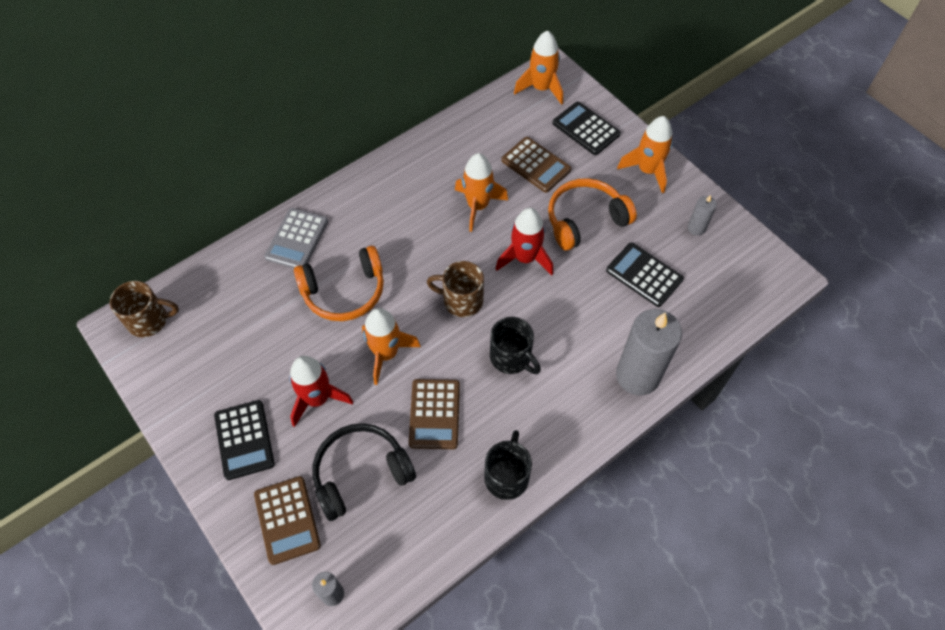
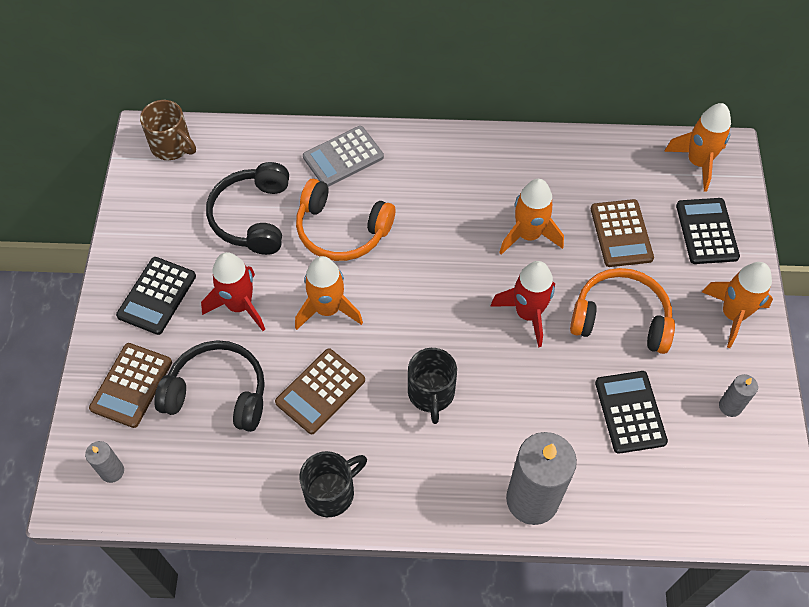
camera: 40 degrees right, 0 degrees up
(266, 328) = (252, 217): none -> black headphones
(461, 300) = (434, 310): brown mug -> none

